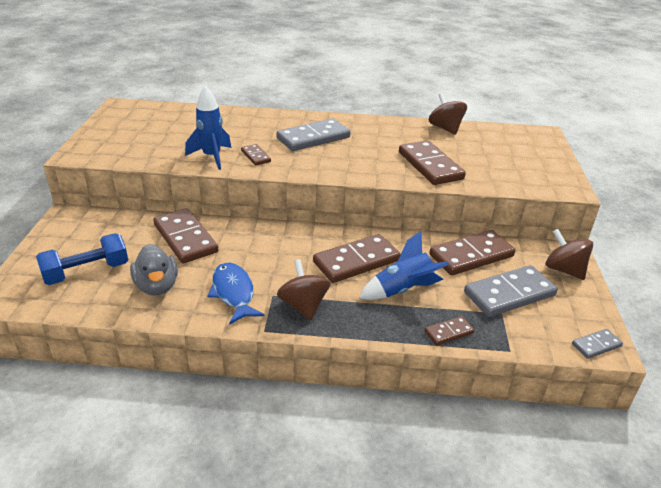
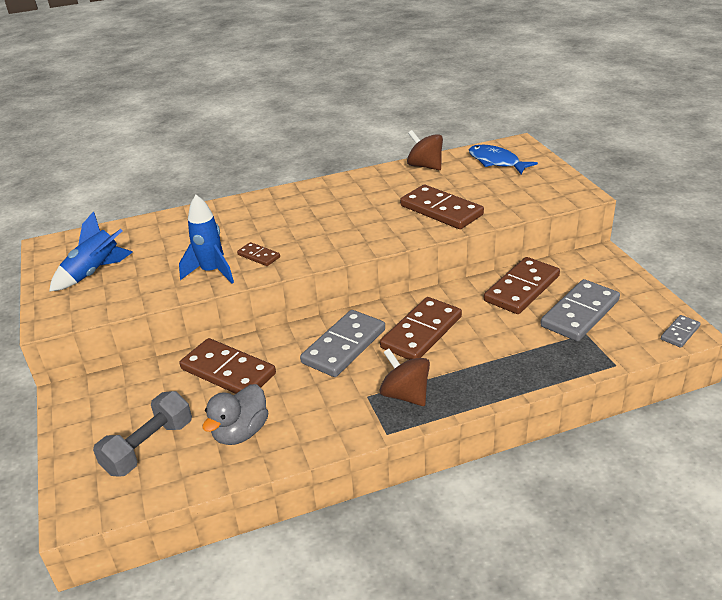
camera: 20 degrees left, 0 degrees up
(86, 272) = (149, 447): blue dumbbell -> grey dumbbell
(157, 286) = (240, 432): grey duck -> grey duck turned 75 degrees clockwise
(233, 293) = (326, 408): blue fish -> blue fish (496, 162)
(313, 138) = (302, 217): grey domino -> grey domino (344, 346)
(403, 290) = (485, 344): blue rocket -> blue rocket (94, 273)
(449, 332) = (554, 369): brown domino -> none
(564, 270) = (609, 273): brown spinning top -> none

